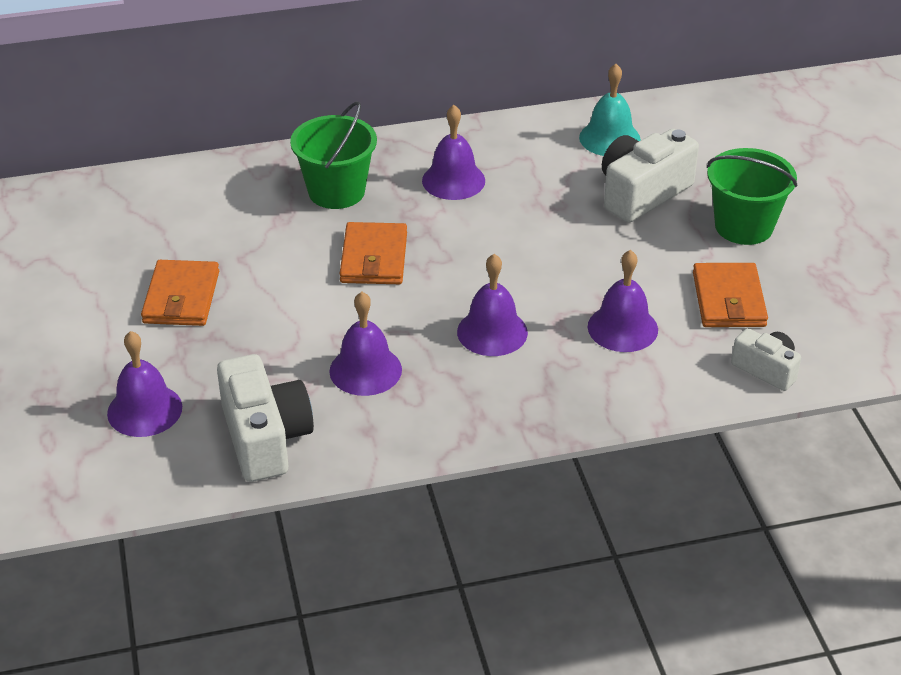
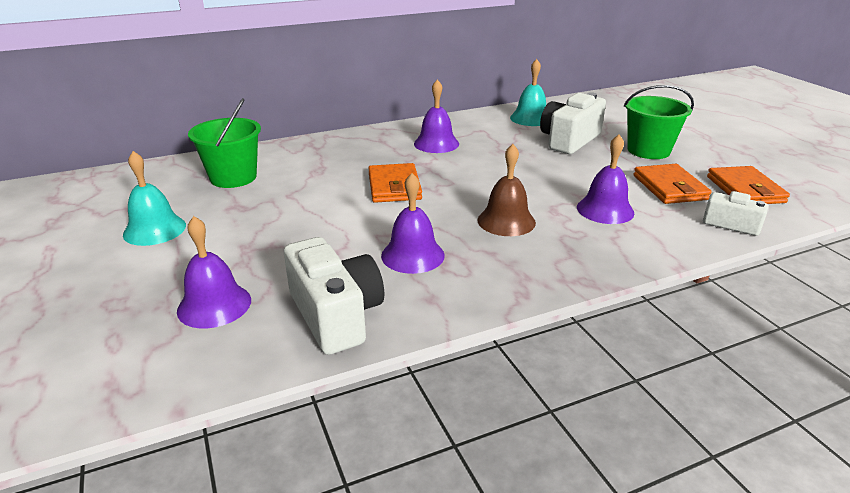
camera: 10 degrees left, 10 degrees down
(82, 297) = (154, 229): none -> turquoise bell
(181, 297) = (242, 222): orange wallet -> orange wallet (745, 189)
(336, 191) = (354, 155): green bucket -> green bucket (233, 177)
(492, 332) = (506, 221): purple bell -> brown bell

